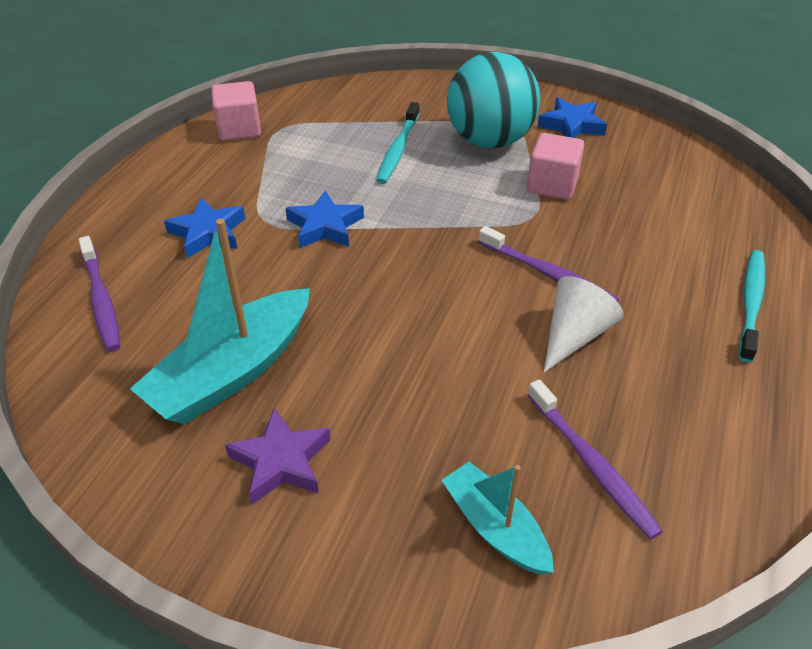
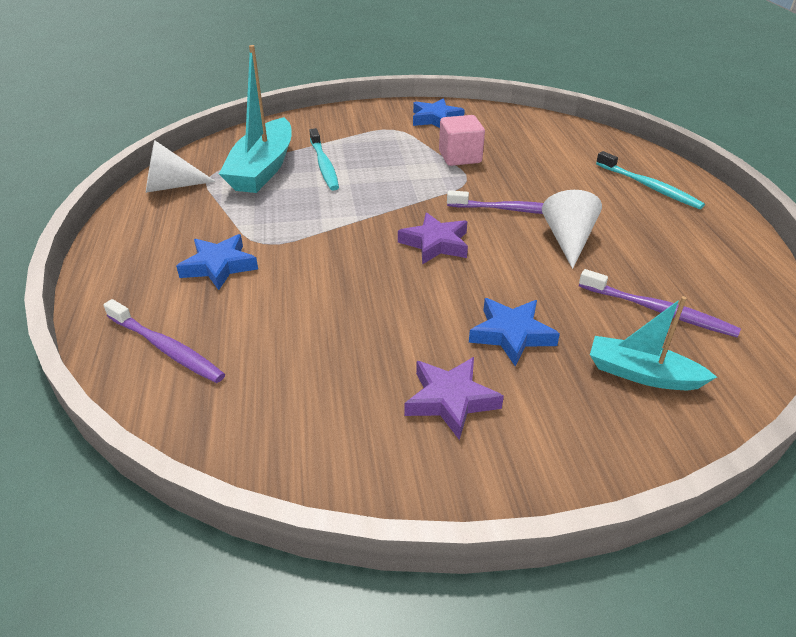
camera: 30 degrees left, 5 degrees down
(232, 372) = (345, 355): turquoise boat -> turquoise boat (263, 169)
(239, 129) = (171, 186): pink cube -> white cone
(325, 226) = (318, 231): blue star -> blue star (511, 334)
(425, 284) = (435, 244): none -> purple star
(489, 141) = (388, 142): turquoise ball -> none
(751, 303) = (649, 187): turquoise toothbrush -> turquoise toothbrush turned 150 degrees clockwise

